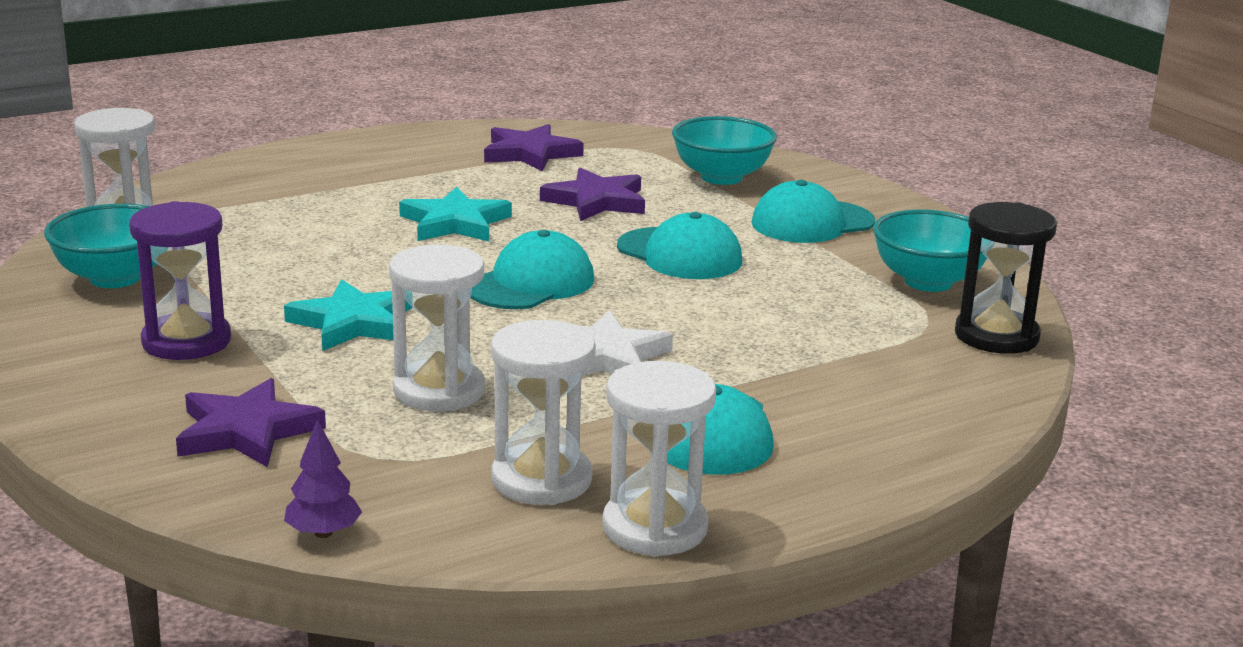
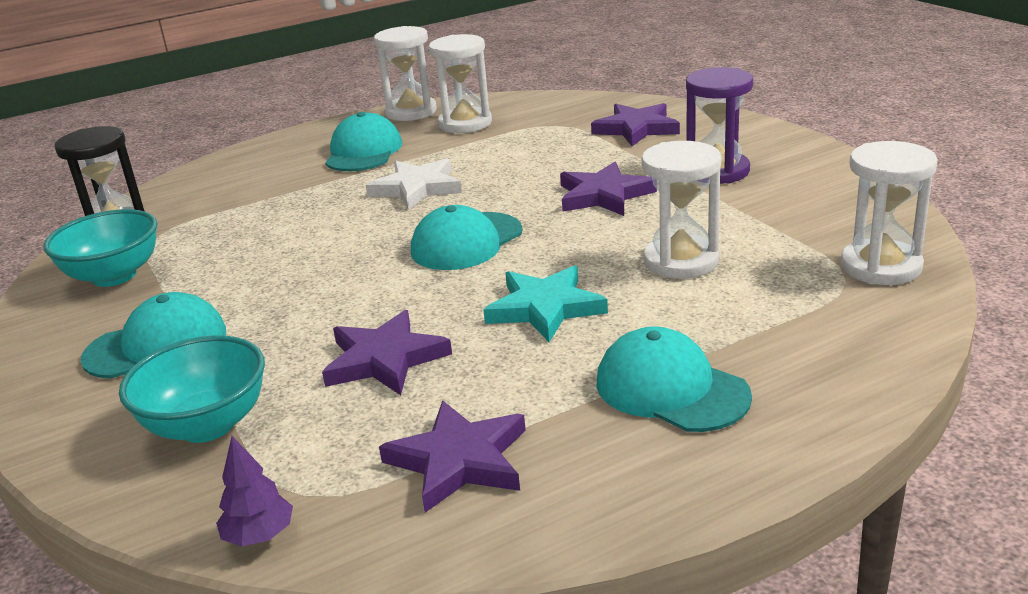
camera: 175 degrees left, 5 degrees up
(115, 278) = (827, 214): turquoise bowl -> none
(323, 533) = (571, 97): purple tree -> purple tree (259, 536)
(353, 323) = (604, 195): turquoise star -> purple star
(439, 391) = (528, 158): white hourglass -> white hourglass (681, 261)
(679, 254) = (322, 287): turquoise cap -> turquoise cap (671, 389)

